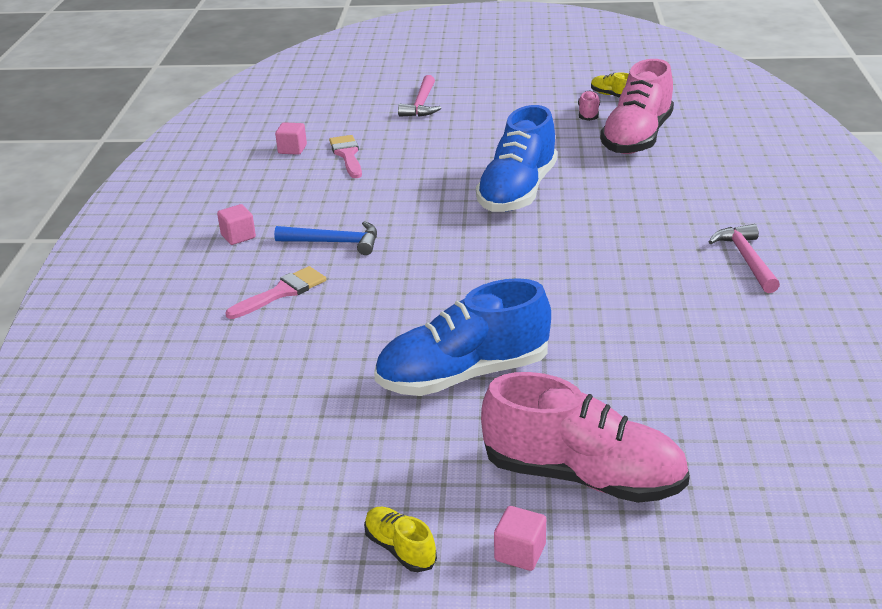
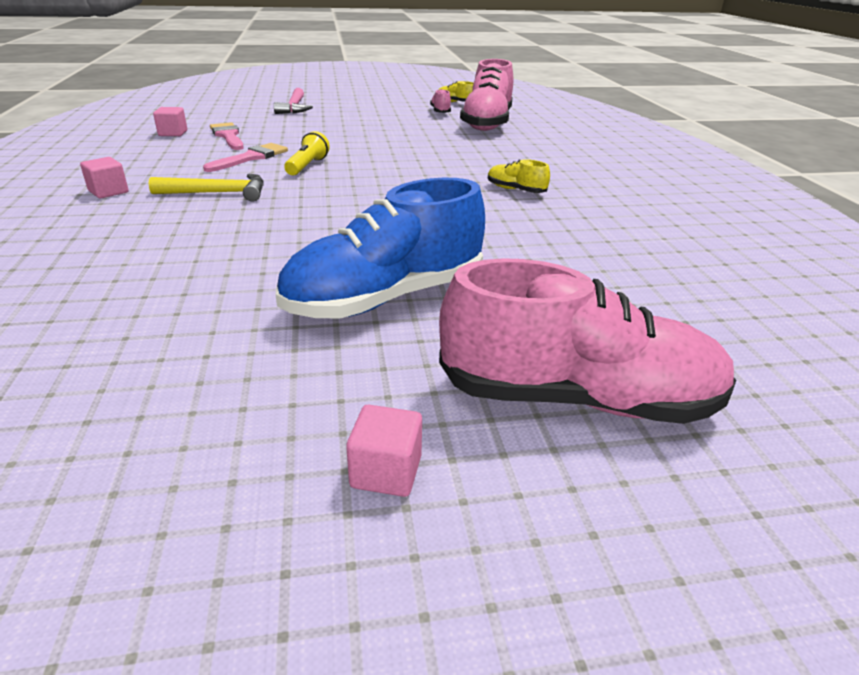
camera: 15 degrees left, 0 degrees up
(282, 292) = (156, 234): pink brush -> pink brush (251, 158)
(334, 242) = (218, 193): blue hammer -> yellow hammer
(400, 548) = (347, 539): yellow shoe -> yellow shoe (515, 190)
(422, 206) = (307, 166): none -> yellow flashlight
(517, 192) = (396, 155): blue shoe -> none
(520, 553) = (539, 520): pink cube -> pink cube (386, 472)
(746, 259) = (628, 192): pink hammer -> none

